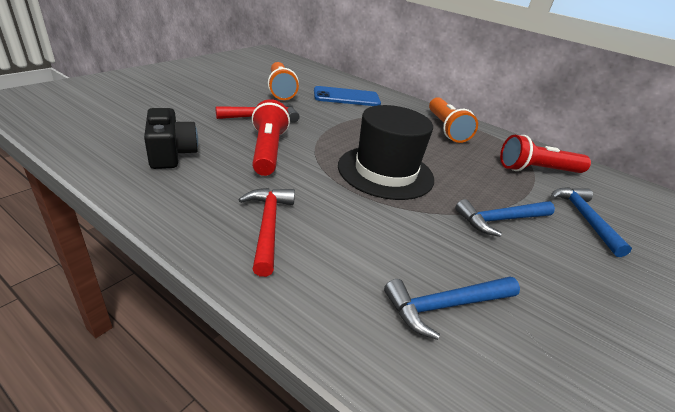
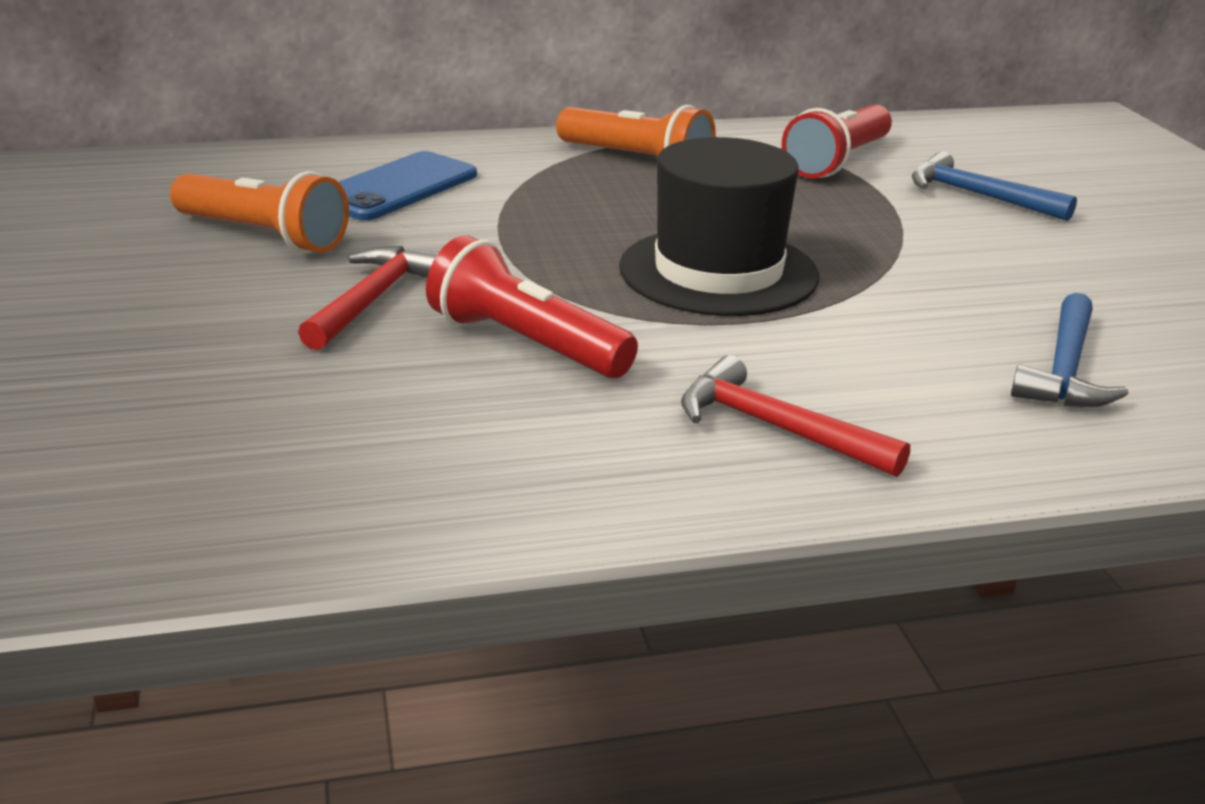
camera: 45 degrees left, 5 degrees down
(171, 153) = (418, 444): black camera -> none
(500, 220) = (930, 250): blue hammer -> none

